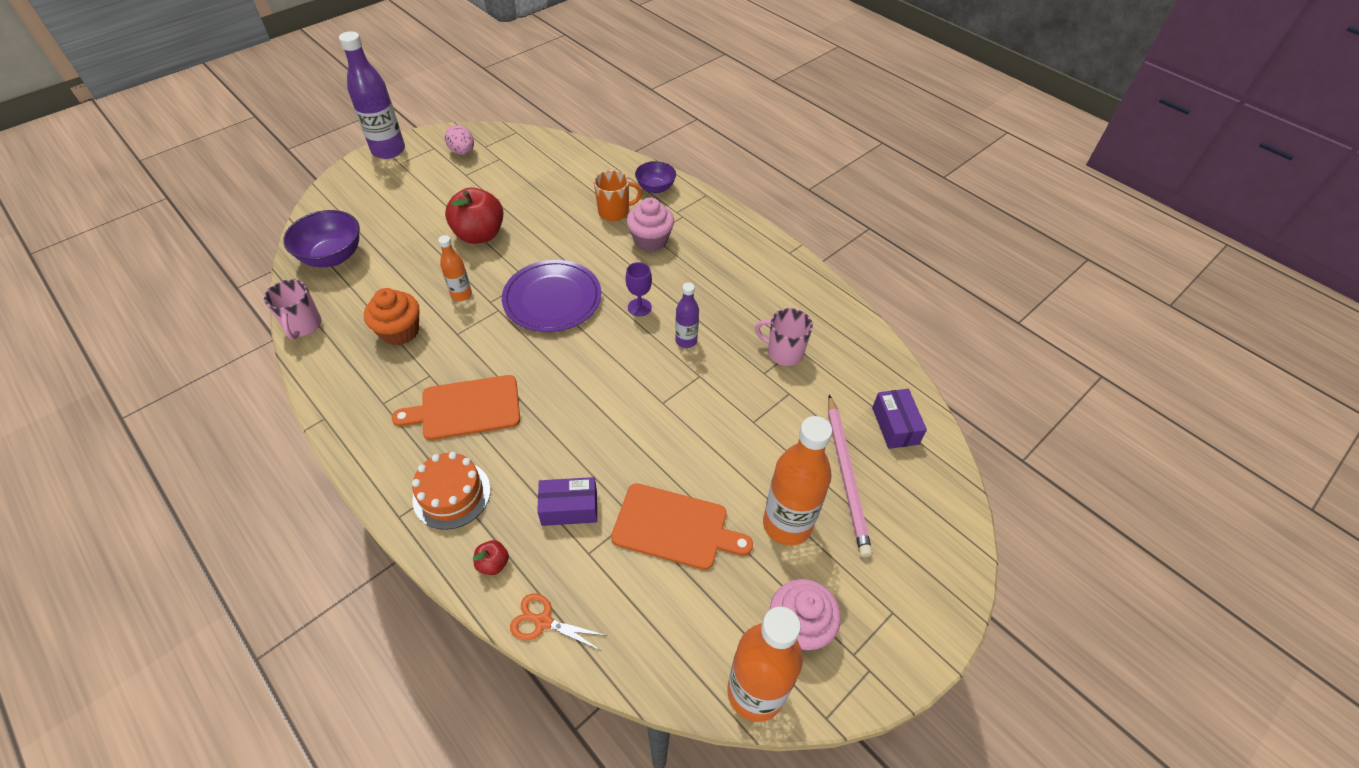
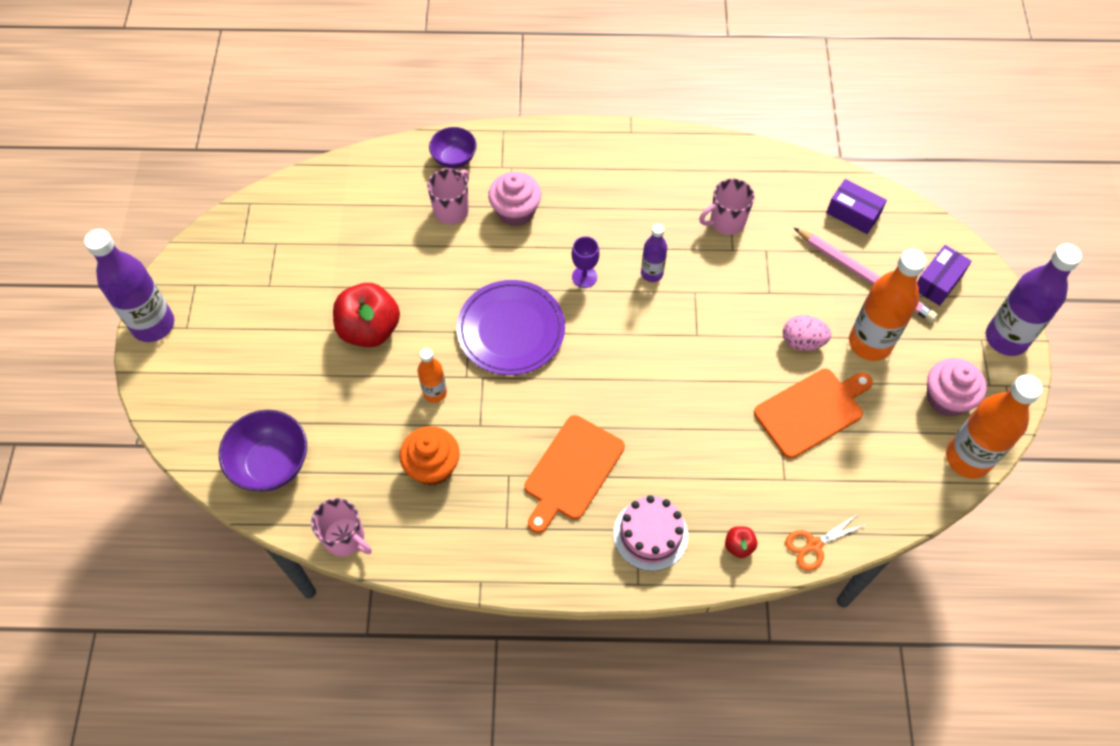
camera: 45 degrees left, 10 degrees up
(452, 494) = (650, 534): orange cake -> pink cake
(462, 152) = (230, 265): pink egg -> pink egg (802, 341)
(569, 508) = (735, 465): purple box -> purple box (938, 282)
(614, 212) = (452, 210): orange mug -> pink mug
(919, 633) = (1006, 338): none -> purple bottle

